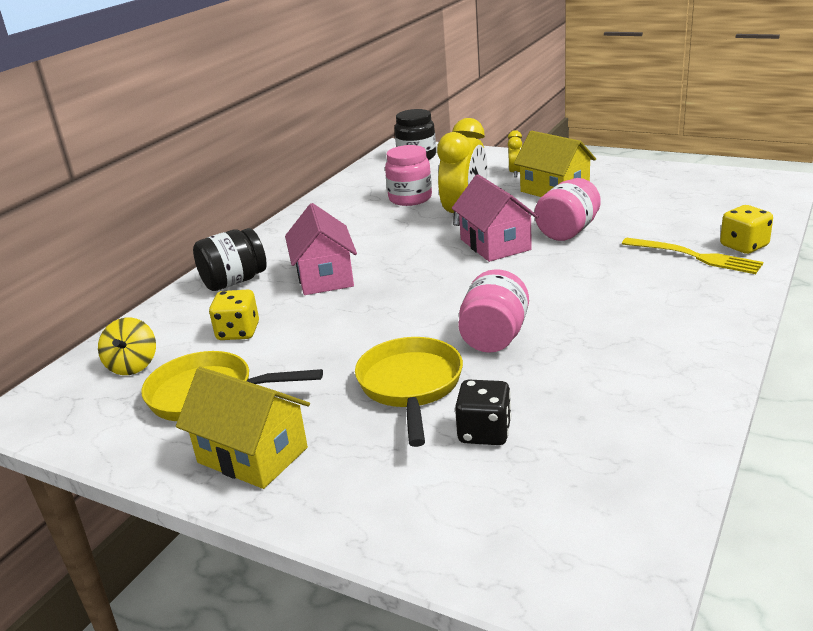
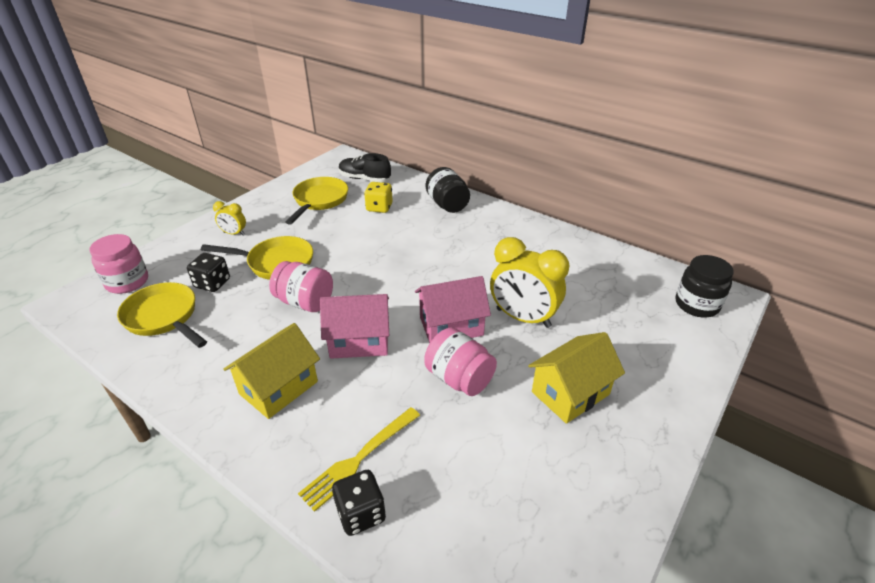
camera: 95 degrees right, 10 degrees up
(133, 365) = (364, 179): yellow spinning top -> black shoe
(252, 455) = (257, 213): yellow house -> yellow house (279, 388)
(325, 277) = (435, 239): pink house -> pink house (359, 341)
(410, 198) = (574, 289): pink jar -> pink jar (127, 282)
(515, 173) = (633, 372): yellow clock -> yellow clock (234, 233)
(587, 451) = (164, 317): none -> yellow pan
(744, 246) = (361, 513): yellow dice -> black dice

